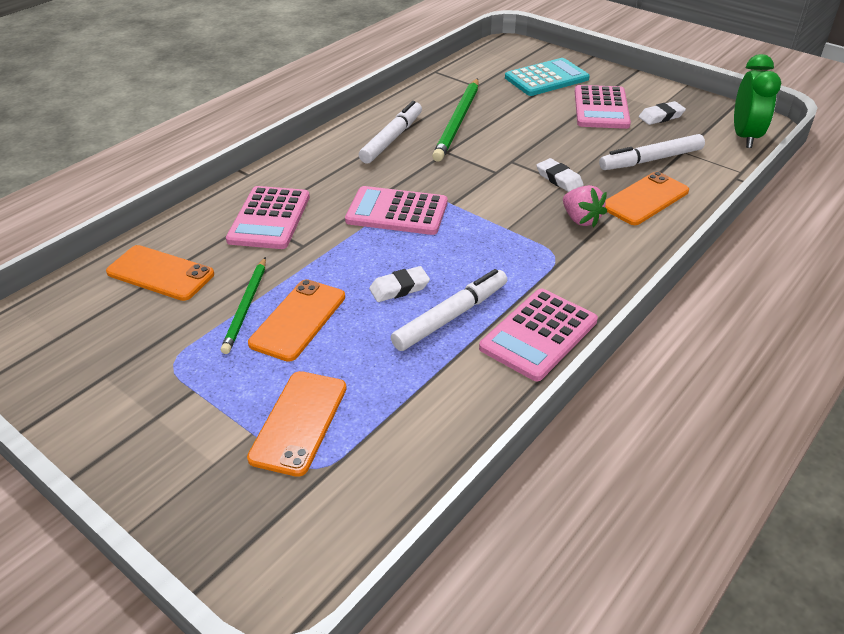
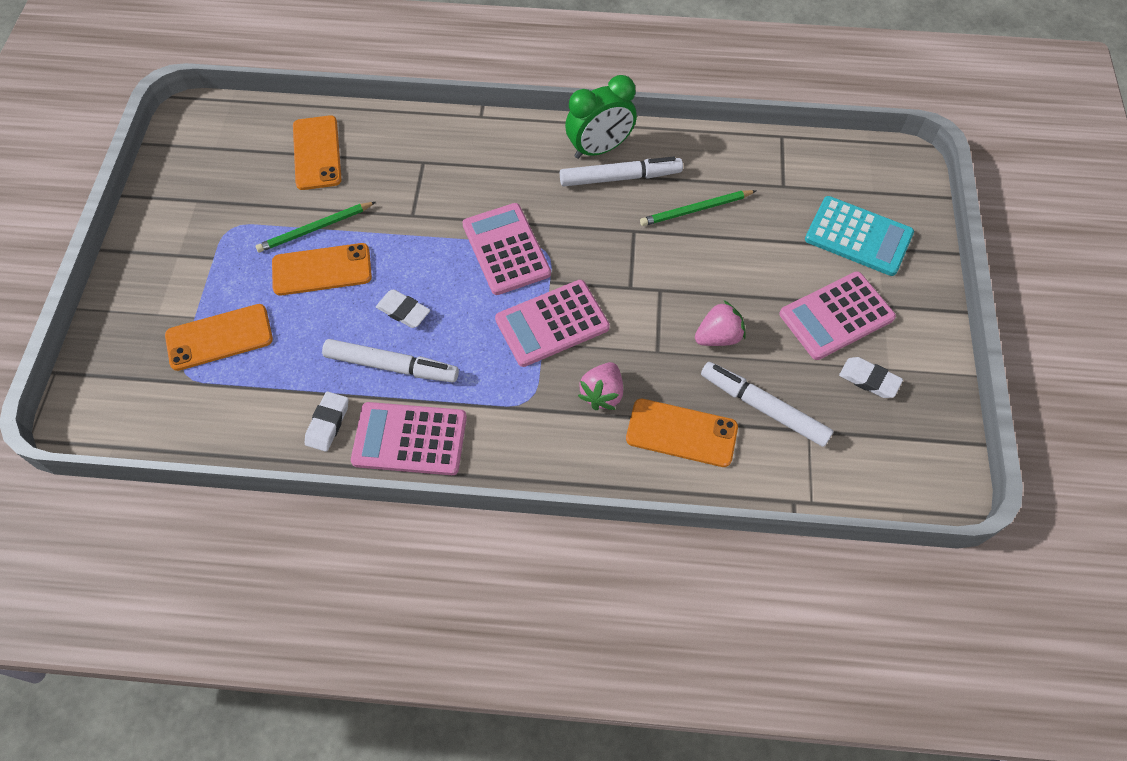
camera: 55 degrees right, 20 degrees up
(269, 218) = (431, 170): pink calculator -> pink calculator (552, 323)
(458, 122) = (695, 210): green pencil -> green pencil, size x0.64
(559, 179) = (659, 344): white eraser -> white eraser (328, 423)
(576, 154) = (718, 337): none -> pink strawberry
(745, 136) = (896, 480): green clock -> green clock (599, 149)

